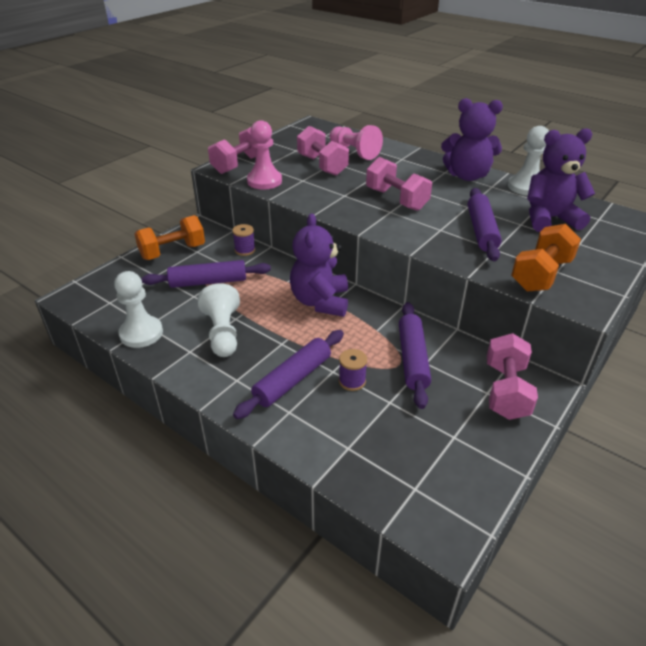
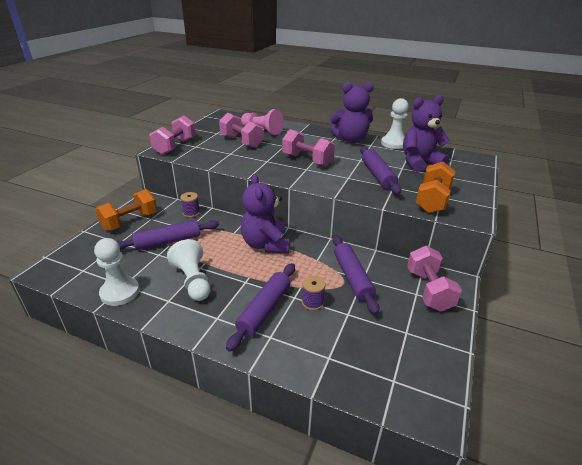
camera: 15 degrees left, 5 degrees down
(264, 181) = (200, 157): pink pawn -> none

